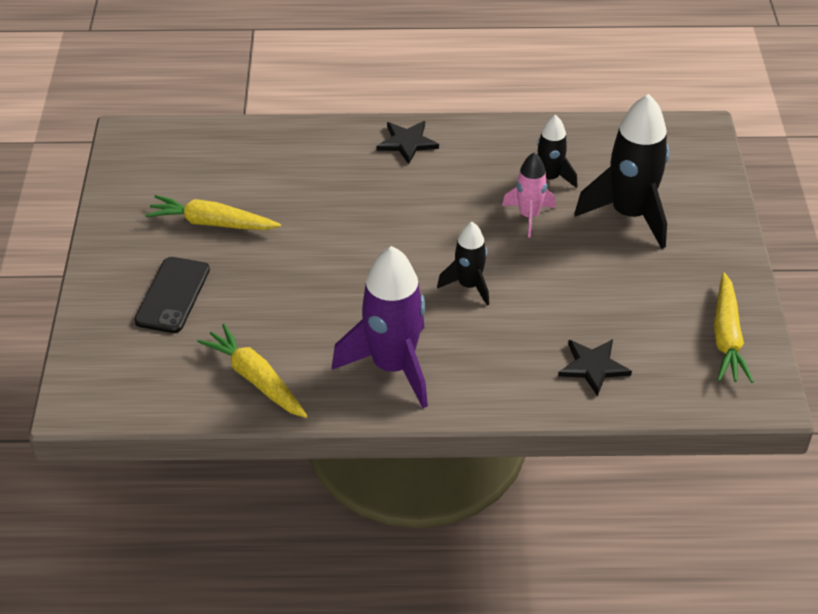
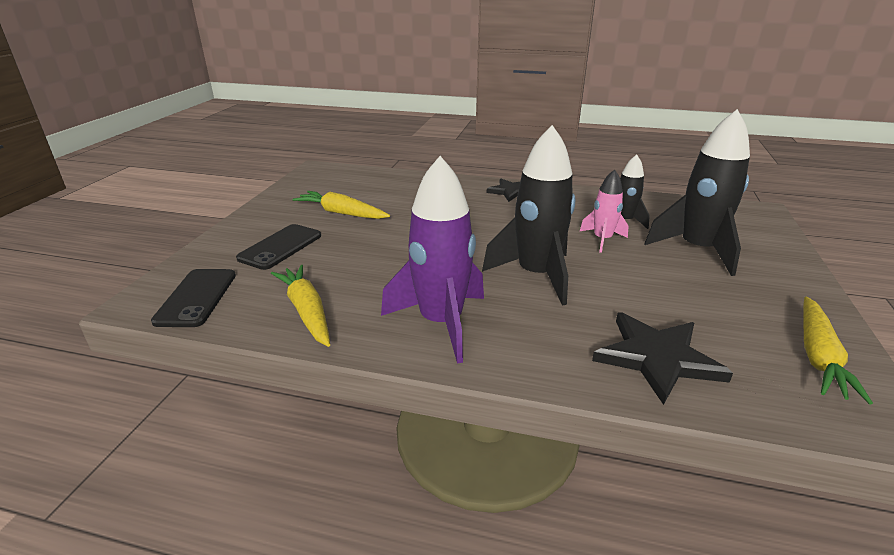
camera: 15 degrees right, 15 degrees down
(130, 385) = (196, 297): none -> black phone
(469, 285) = (536, 275): black rocket -> black rocket, size x1.81
(593, 366) = (657, 357): black star -> black star, size x1.55

